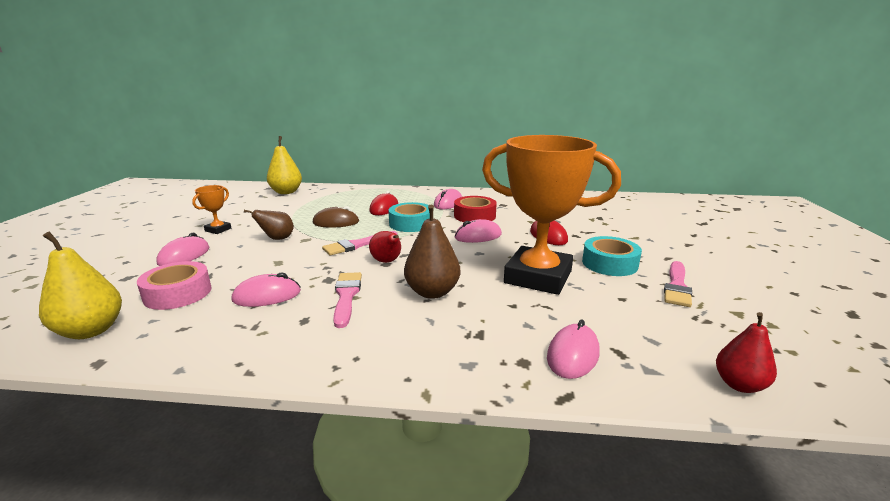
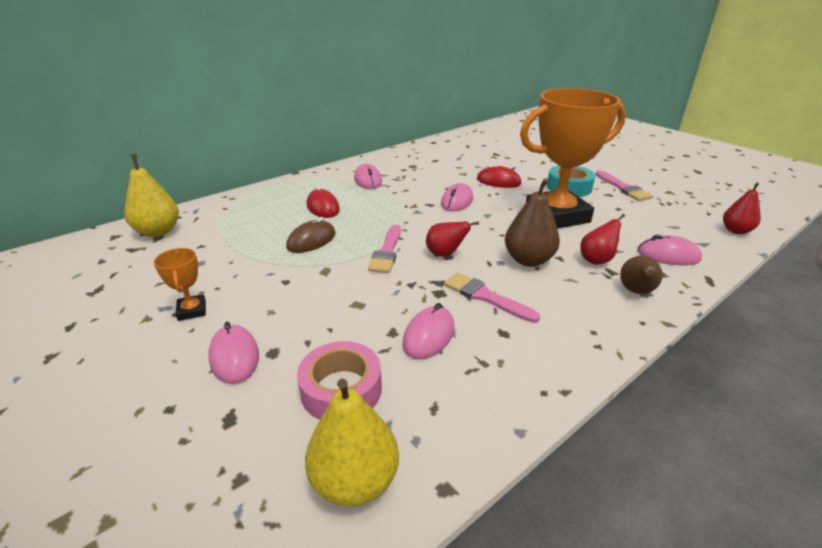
camera: 45 degrees left, 10 degrees up
(277, 239) = (294, 284): brown pear -> brown pear (636, 291)
(411, 223) = (383, 212): turquoise tape -> none
(474, 216) = (415, 184): red tape -> none
(488, 320) = (596, 260): none -> red pear
(573, 355) = (668, 255): pink mouse -> pink mouse turned 60 degrees counterclockwise

